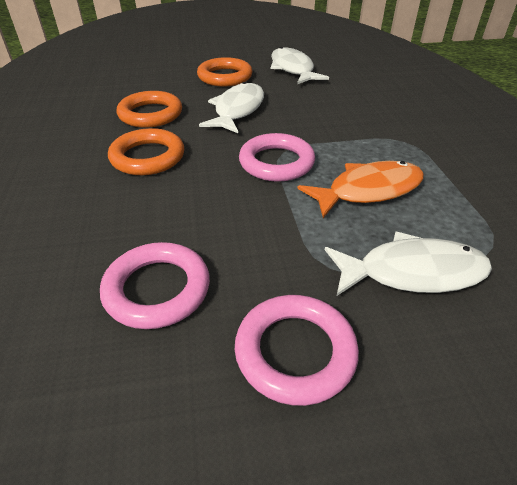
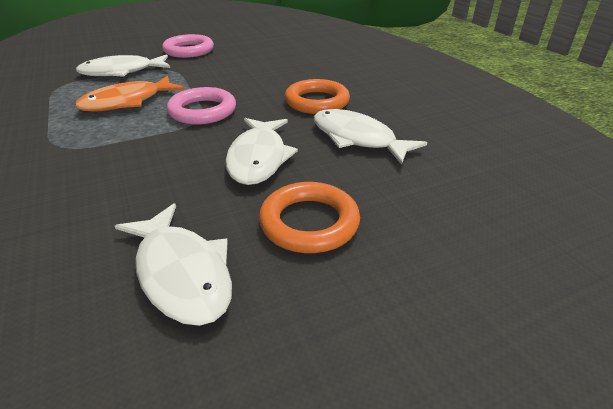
camera: 165 degrees right, 5 degrees down
(150, 114) = (357, 138): orange ring -> white fish
(157, 289) = (257, 56): pink ring -> none

